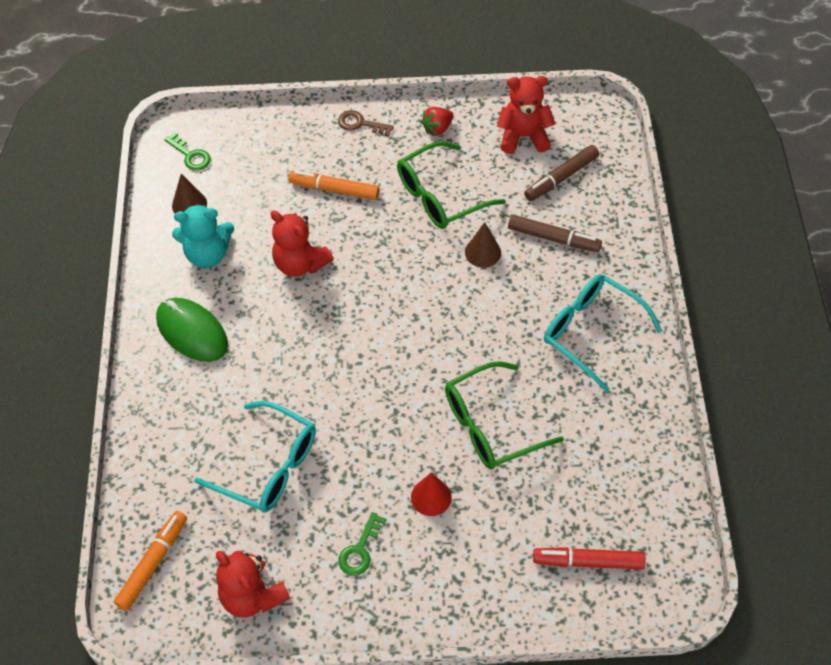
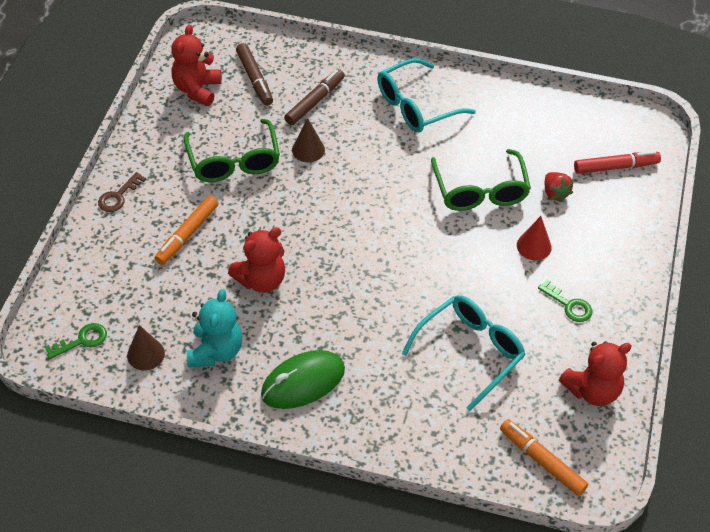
camera: 75 degrees left, 5 degrees down
(437, 128) = (156, 143): red strawberry -> red strawberry (555, 193)
(588, 561) = (615, 167): red marker -> red marker turned 120 degrees counterclockwise

